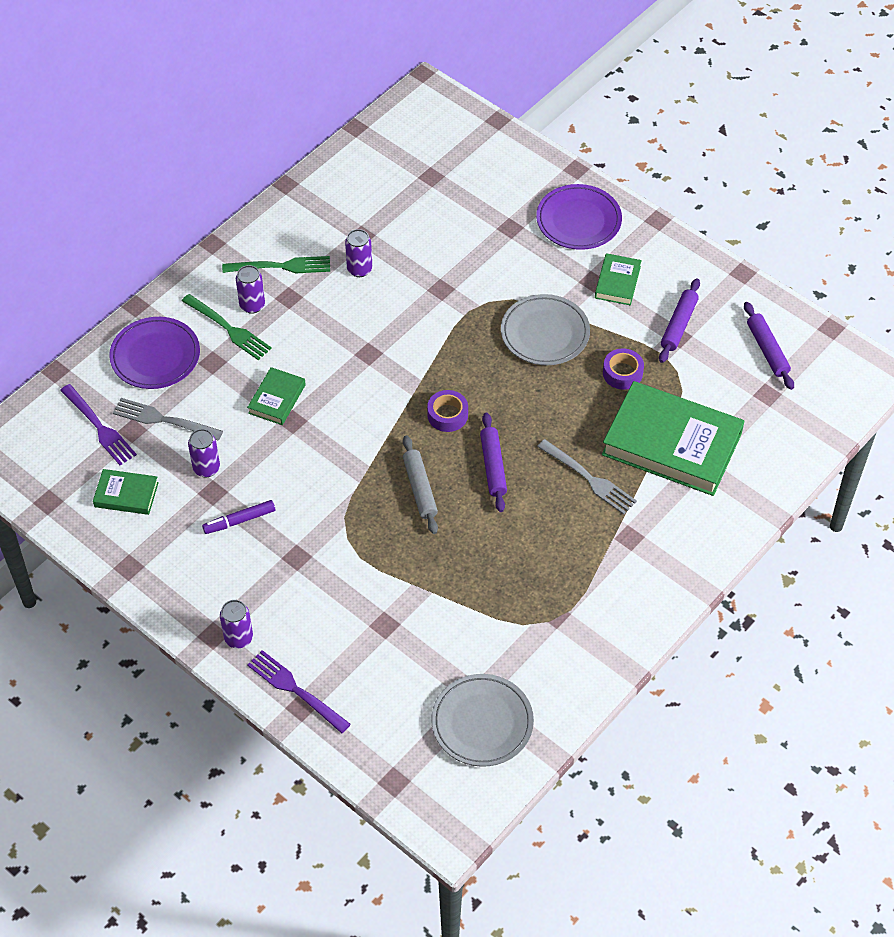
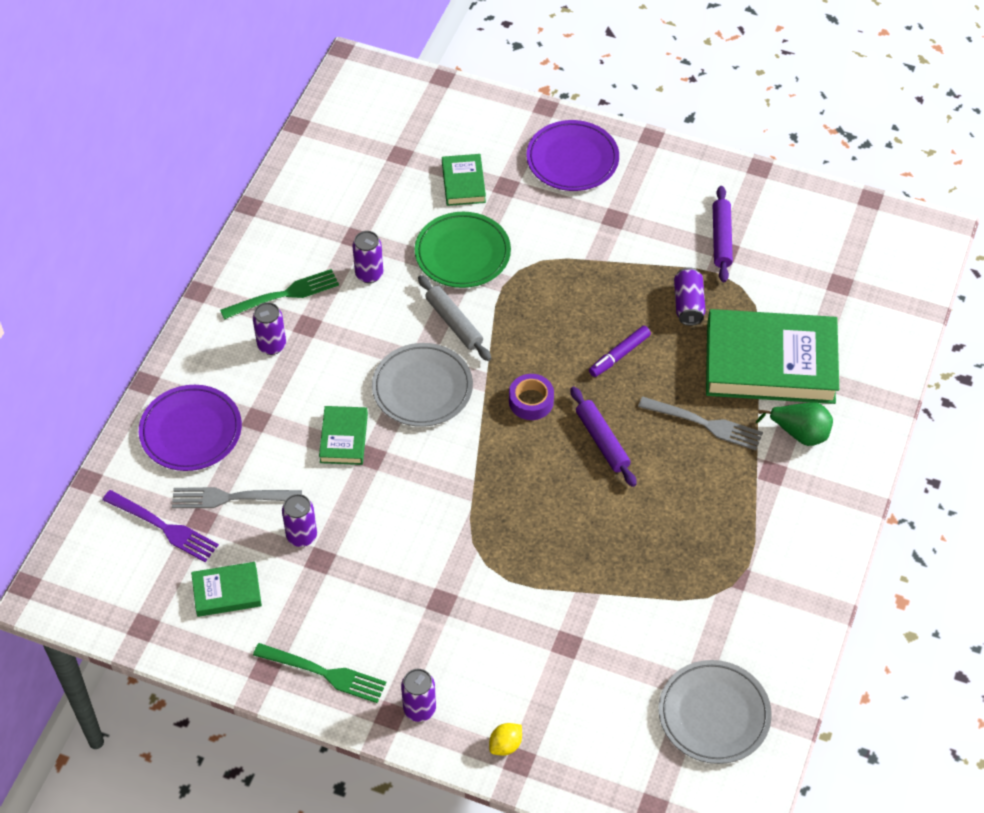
camera: 20 degrees left, 0 degrees up
(228, 328) = (257, 378): green fork -> green fork (324, 673)
(240, 520) = (363, 581): purple marker -> purple marker (619, 355)
(295, 690) = (505, 745): purple fork -> yellow lemon
(420, 488) = (538, 488): grey rolling pin -> grey rolling pin (454, 323)
(446, 274) = (462, 253): none -> green plate
(545, 333) = (591, 286): grey plate -> grey plate (422, 388)
(617, 282) = (640, 212): green book -> green book (463, 183)
(622, 373) = (688, 304): purple tape -> purple can
(669, 511) = (799, 433): none -> green pear
(767, 350) = (819, 239): purple rolling pin -> none

